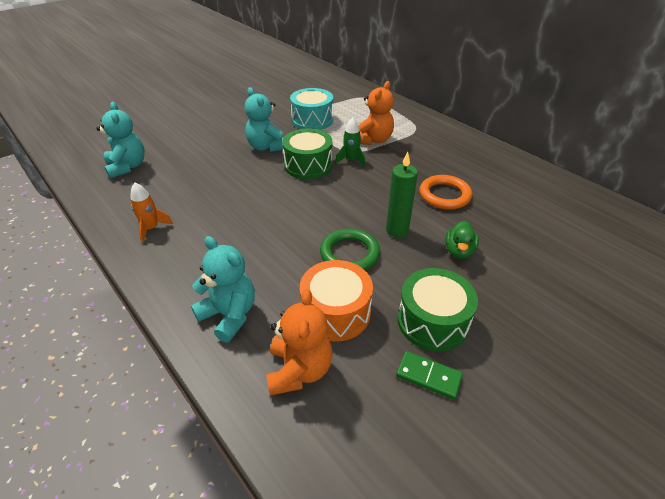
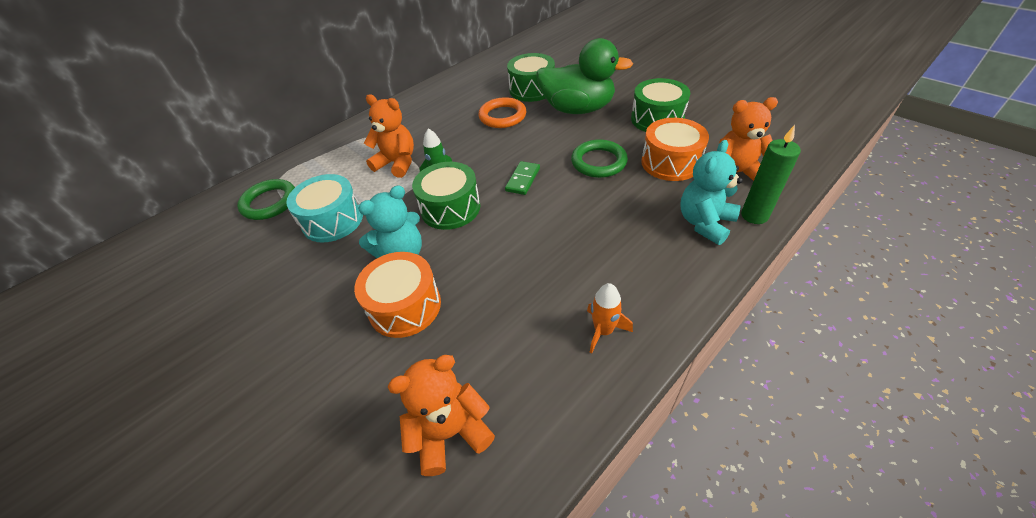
camera: 90 degrees left, 5 degrees up
(127, 167) = (450, 432): turquoise teddy bear -> orange teddy bear
(221, 150) = (405, 306): none -> orange drum
(339, 97) = (269, 202): none -> green ring
(397, 230) = (559, 139): green candle -> green candle (754, 215)
(428, 376) = (705, 119): green domino -> green domino (523, 179)
(459, 251) = (577, 109): green duck -> green duck, size x2.20
(505, 219) = (532, 89): none -> green drum

